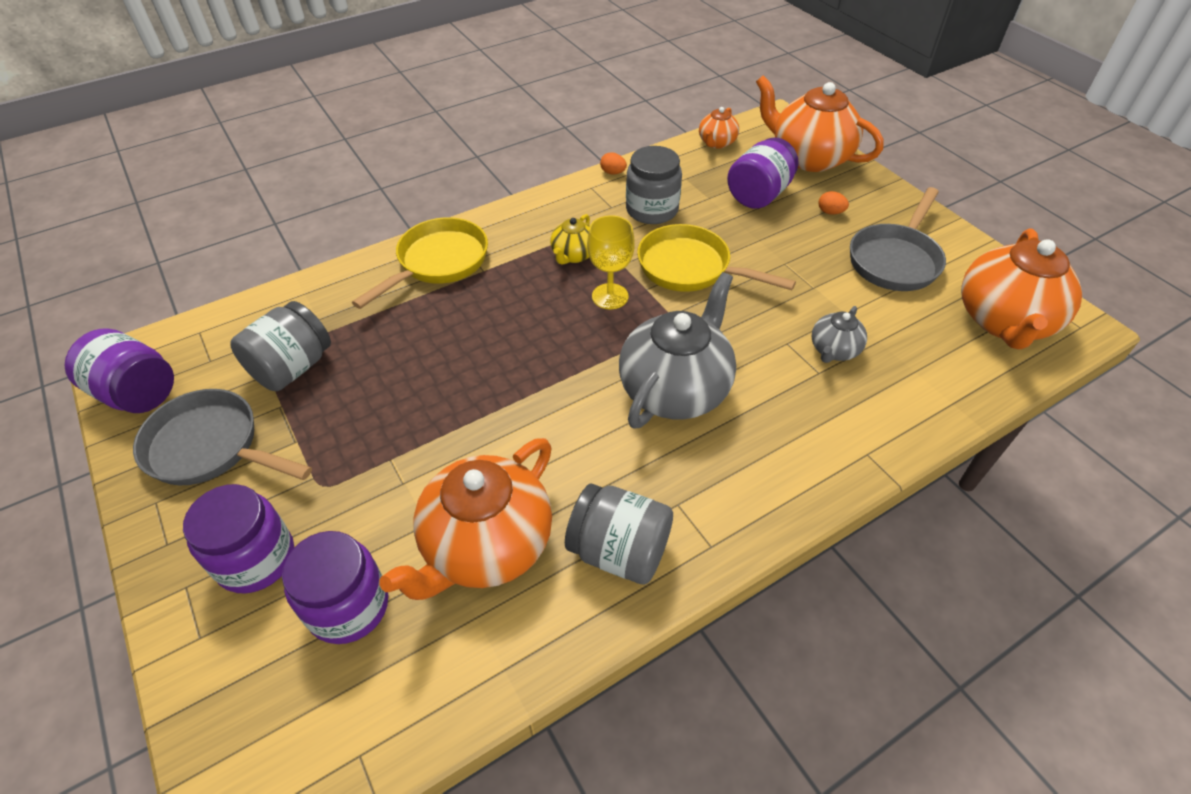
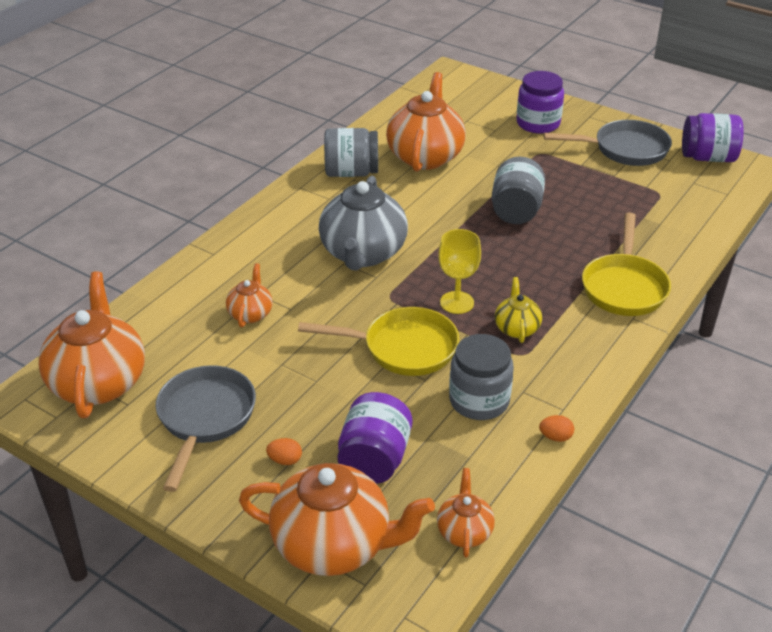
camera: 155 degrees right, 10 degrees down
(292, 367) = (635, 193): grey jar -> grey jar (516, 211)
(348, 606) = (473, 123): purple jar -> none
(833, 350) = (250, 314): grey teapot -> orange teapot

